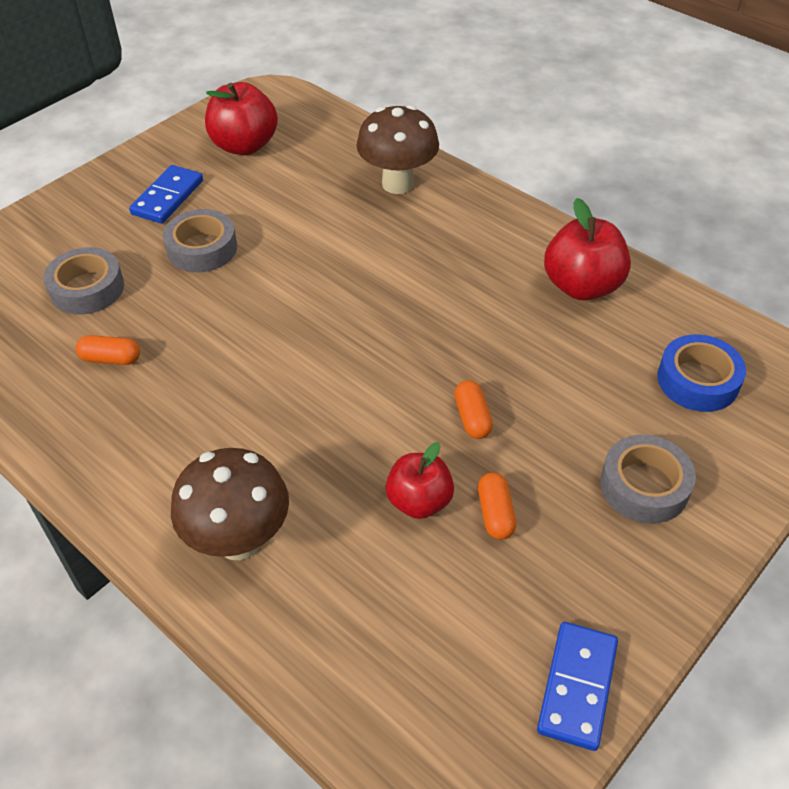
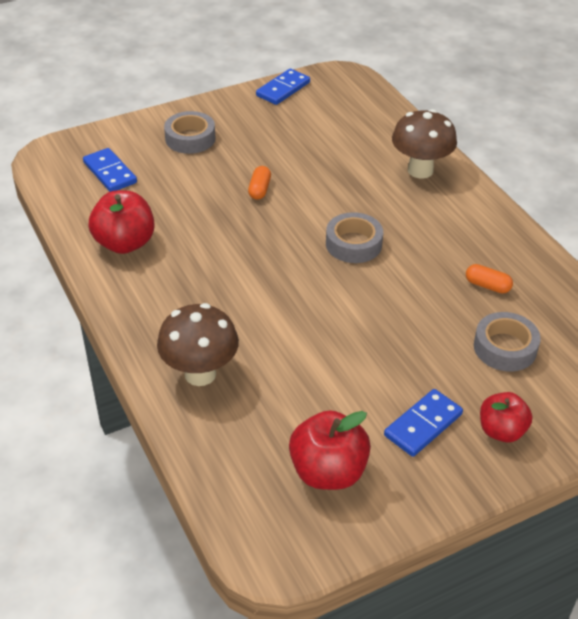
camera: 160 degrees left, 5 degrees down
(202, 248) = (401, 358): grey tape -> grey tape (353, 244)
(419, 501) = (315, 162): red apple -> red apple (501, 431)
(495, 514) = (277, 147): orange capsule -> none
(697, 380) = (110, 172): blue tape -> blue domino

